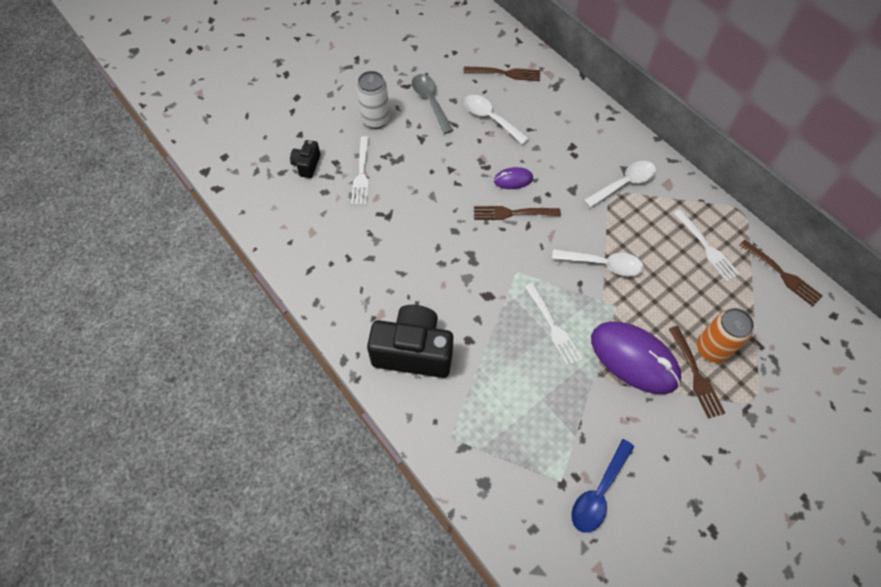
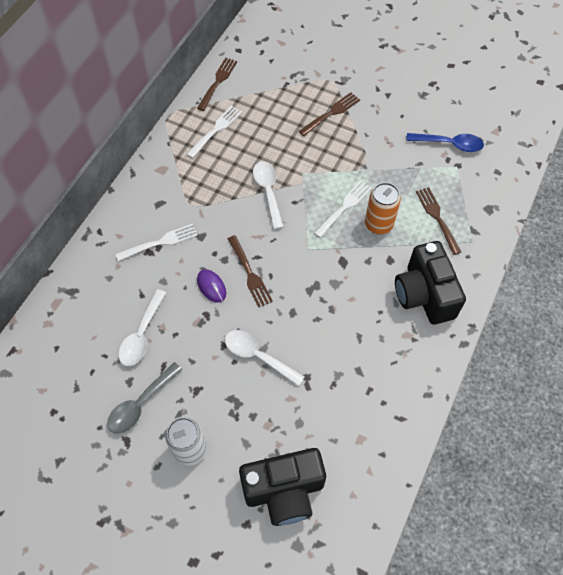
camera: 115 degrees left, 0 degrees up
(307, 165) = (284, 491): black camera -> black camera, size x2.09
(361, 173) = (268, 428): white fork -> white fork (160, 243)
(505, 73) = (70, 345): brown fork -> brown fork (437, 218)
(624, 184) = (176, 200): white spoon -> white spoon (258, 356)
(634, 359) = (340, 150): purple mouse -> none
(711, 348) = (305, 109): orange can -> orange can (378, 224)

